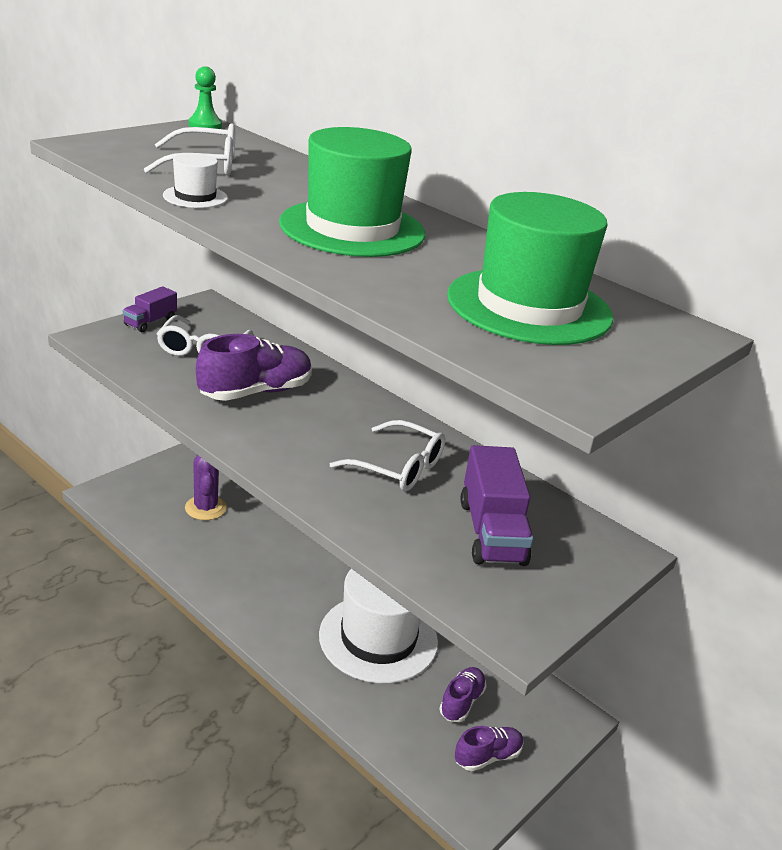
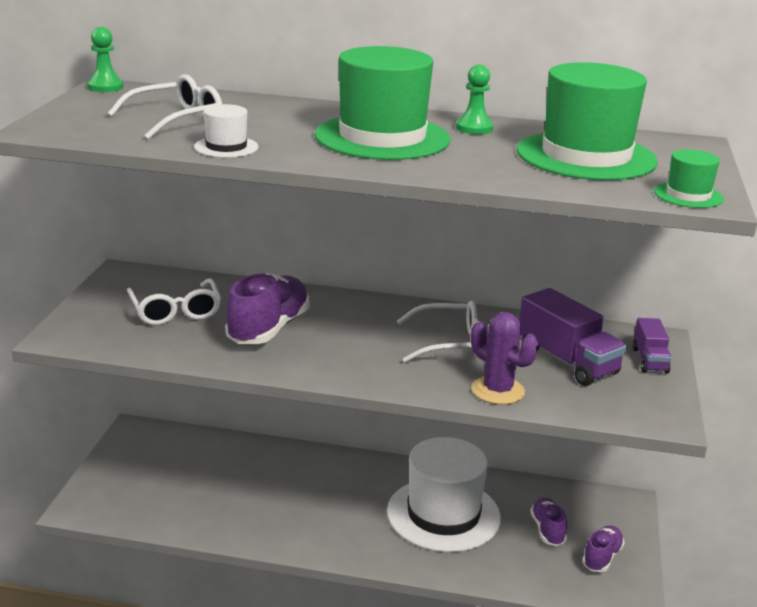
camera: 30 degrees left, 5 degrees down
(150, 322) = (94, 305): purple truck -> purple truck (649, 360)
(205, 508) = (192, 479): purple cactus -> purple cactus (498, 391)
(464, 246) = (474, 128): none -> green pawn
(564, 381) = (688, 195): none -> green hat

